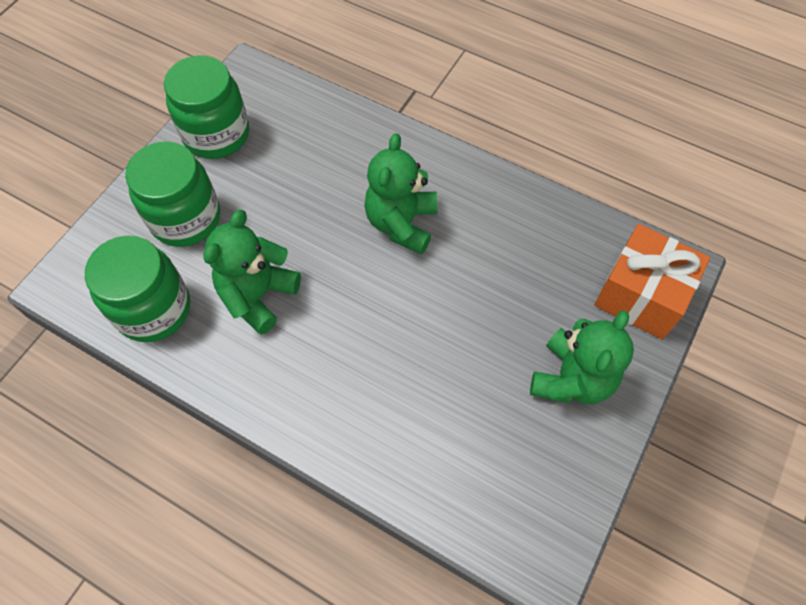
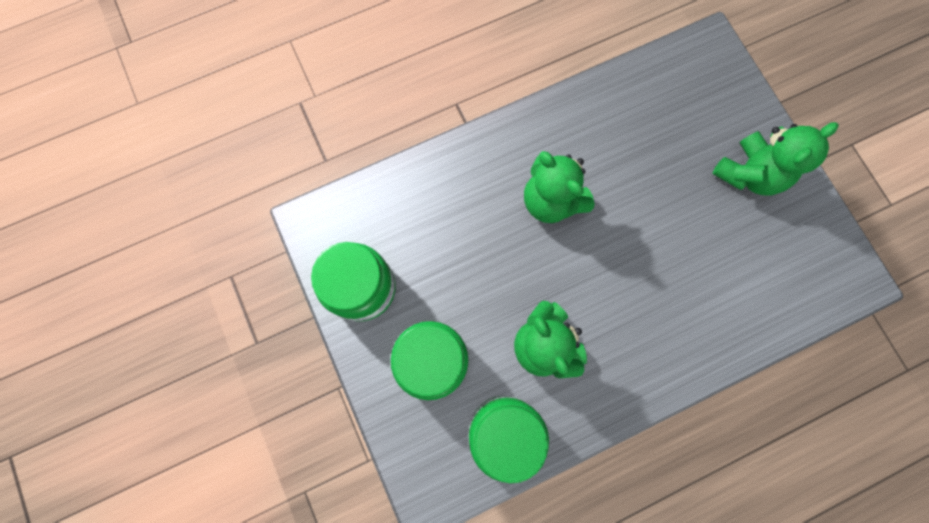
camera: 55 degrees left, 15 degrees up
(571, 378) = (748, 173): green teddy bear -> green teddy bear turned 75 degrees clockwise
(641, 295) = (716, 84): orange gift -> none

